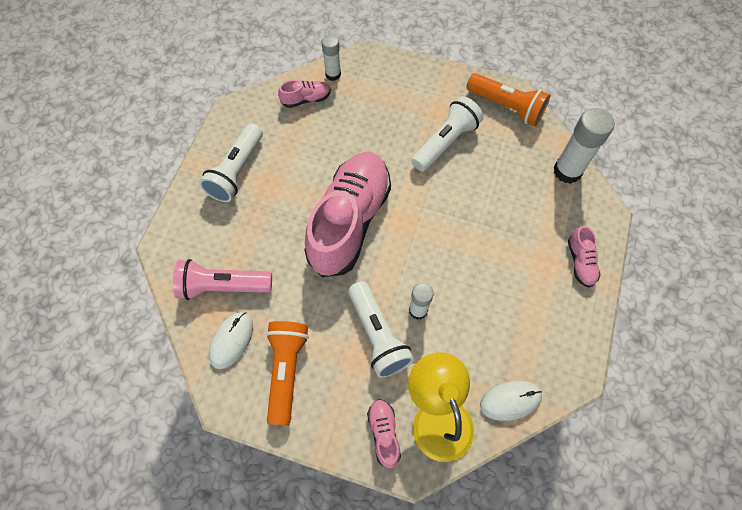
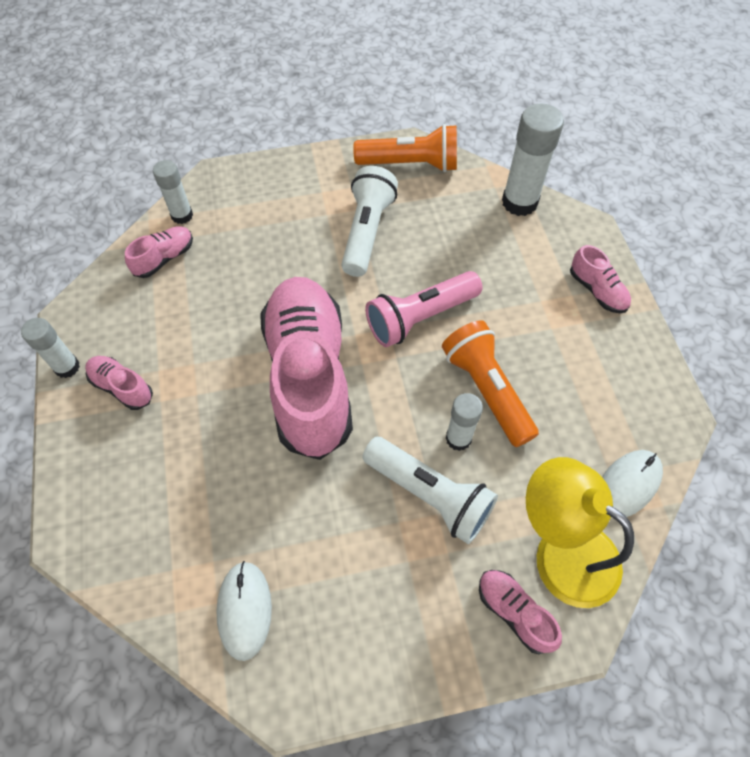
camera: 30 degrees left, 5 degrees down
(213, 142) = (67, 367): none -> white glue stick
(223, 286) = (190, 545): pink flashlight -> pink flashlight (420, 318)
(237, 171) = (122, 387): white flashlight -> pink shoe
(286, 371) = (343, 607): orange flashlight -> orange flashlight (486, 390)

